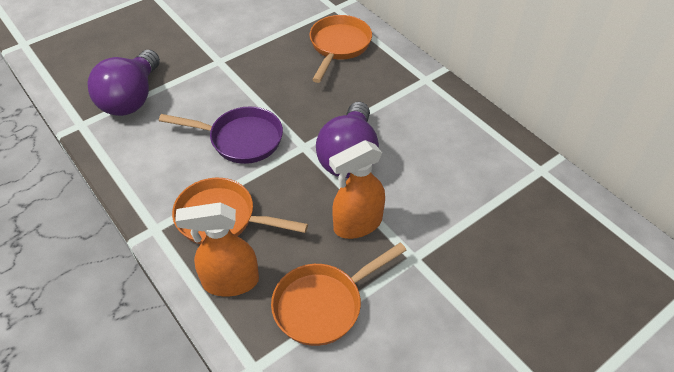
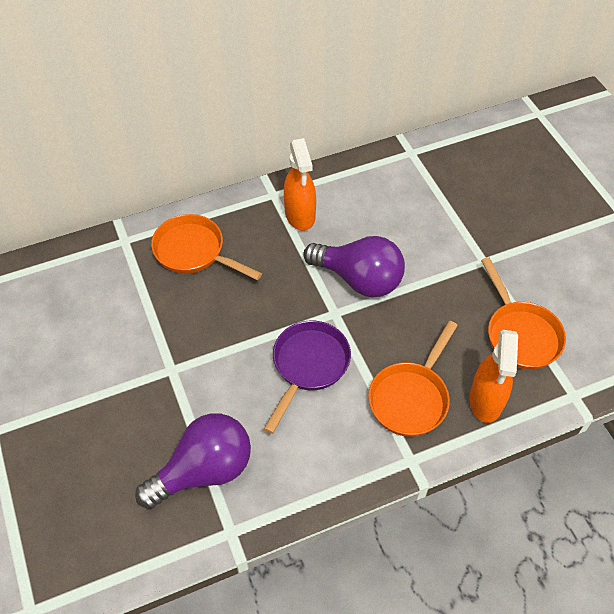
camera: 75 degrees left, 5 degrees up
(131, 98) = (204, 471): purple light bulb -> purple light bulb turned 60 degrees counterclockwise
(357, 224) = (441, 291): orange spray bottle -> orange spray bottle (300, 215)

